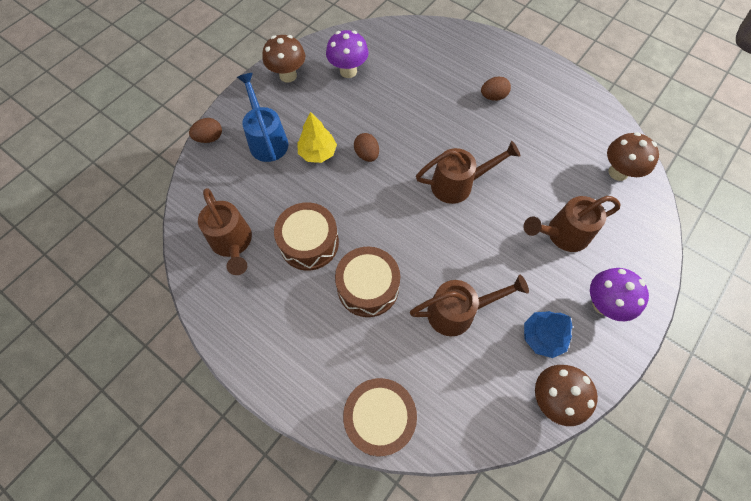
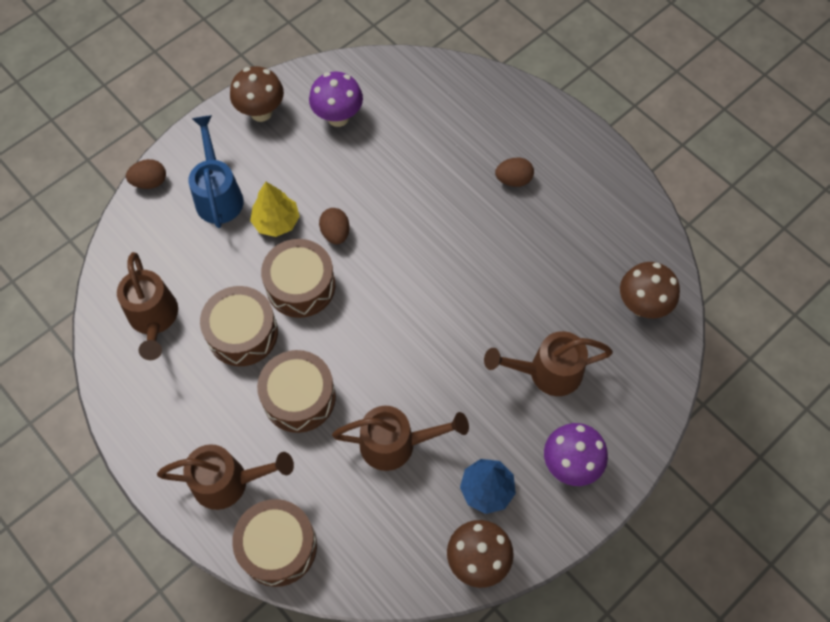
camera: 10 degrees right, 0 degrees up
(348, 198) = (300, 286): none -> brown drum
(458, 184) = (437, 289): brown watering can -> brown watering can (228, 482)

